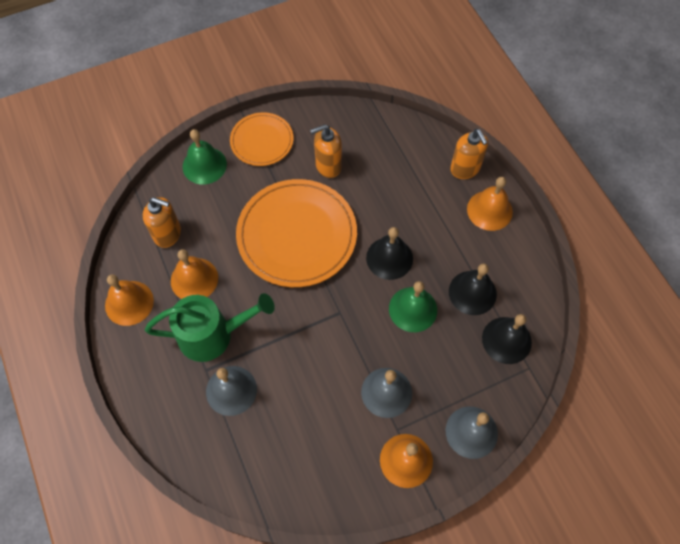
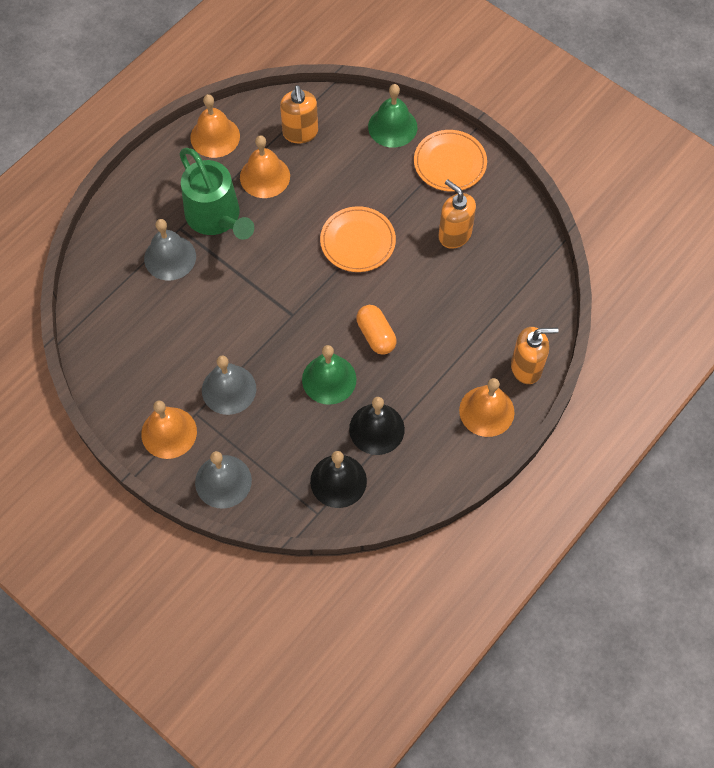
camera: 65 degrees right, 0 degrees up
(297, 235) = (358, 241): orange plate -> orange plate, size x0.56
(389, 258) = (376, 335): black bell -> orange capsule
(465, 169) = (526, 368): orange soap dispenser -> orange soap dispenser turned 135 degrees counterclockwise

